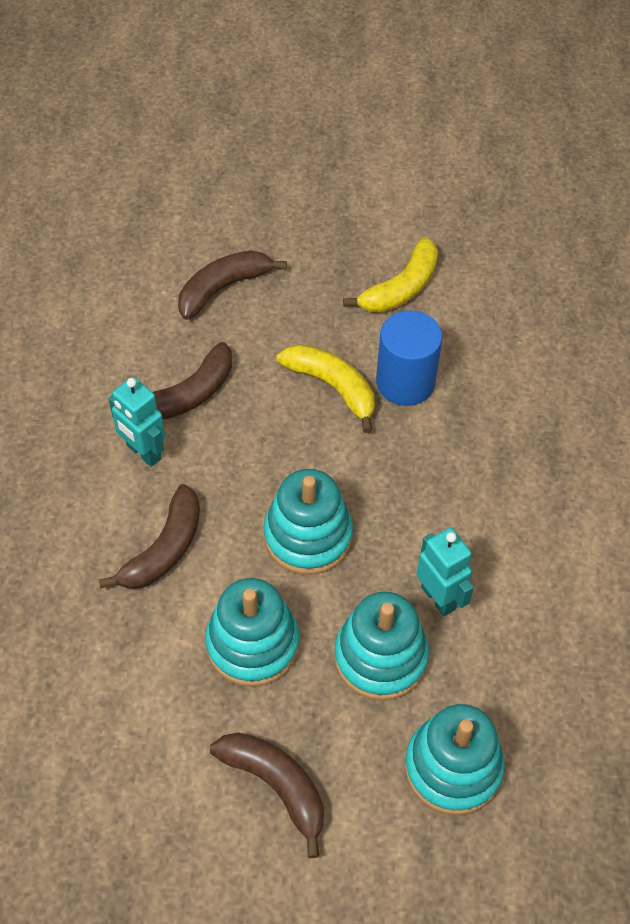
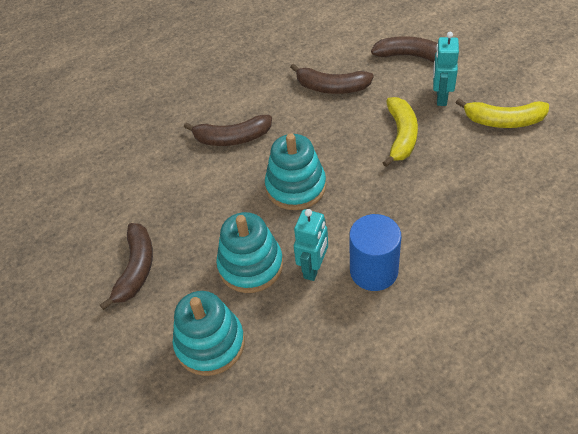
camera: 60 degrees right, 5 degrees down
(143, 452) = (279, 94): turquoise robot -> turquoise robot (441, 97)
(252, 644) = (209, 206): turquoise stacking toy -> none
(405, 382) = (441, 163): blue cylinder -> blue cylinder (374, 271)

